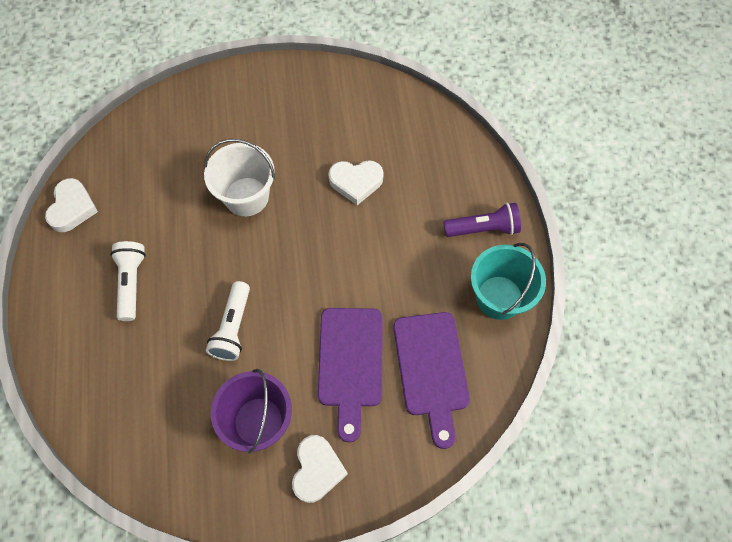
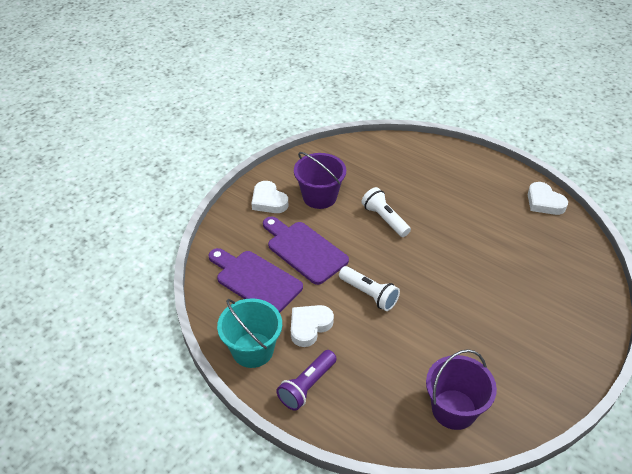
camera: 135 degrees right, 20 degrees down
(131, 283) = (461, 198): white flashlight -> white flashlight (369, 294)
(246, 196) = (472, 280): white bucket -> none
(356, 182) = (424, 344): white heart -> white heart (309, 326)
(395, 124) = (454, 409): none -> purple bucket

